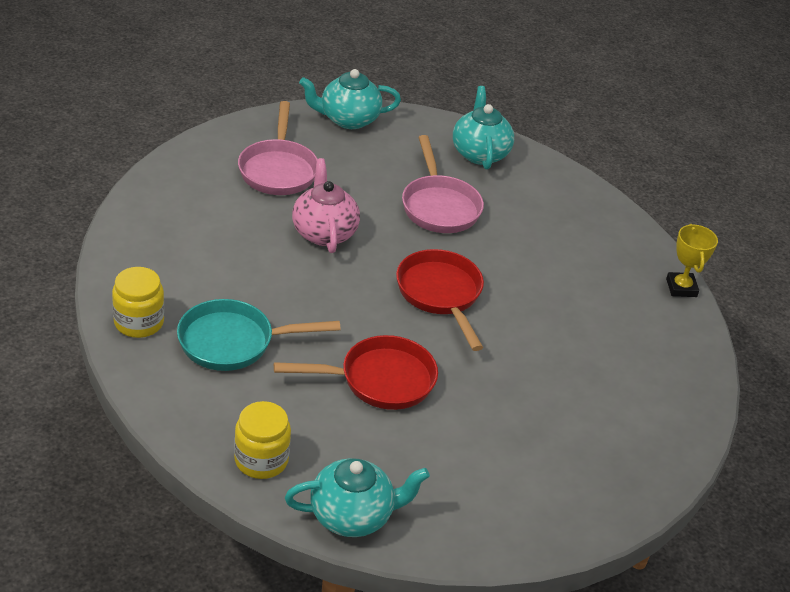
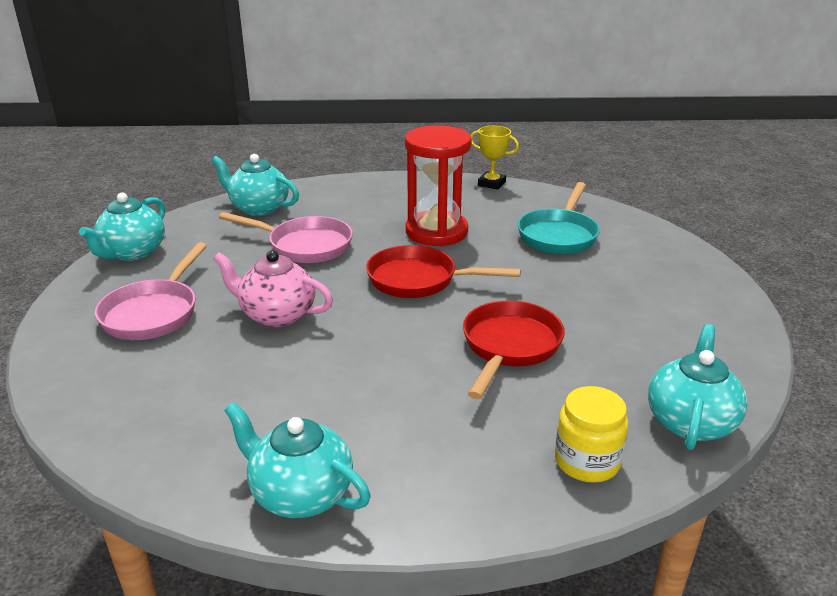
camera: 55 degrees left, 10 degrees down
(139, 322) = (300, 494): yellow jar -> turquoise teapot
(233, 342) = (391, 425): turquoise pan -> turquoise pan (559, 235)
(278, 169) = (154, 313): pink pan -> pink pan turned 75 degrees clockwise
(537, 279) = (436, 232): none -> red hourglass

